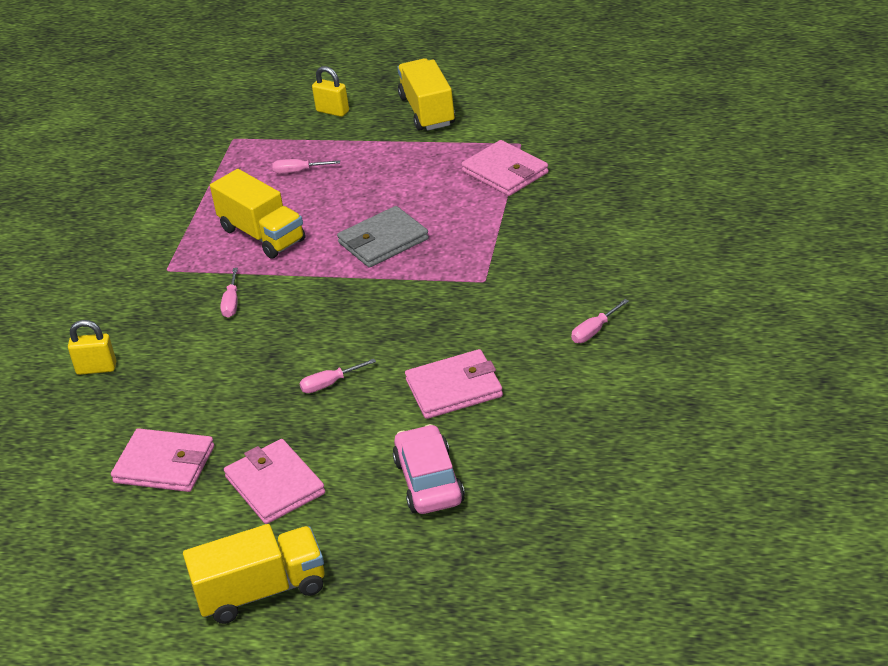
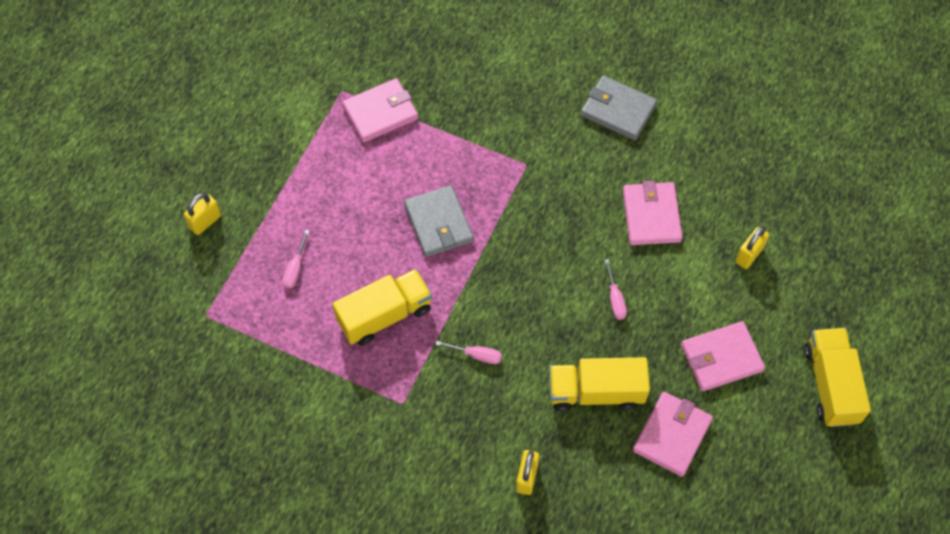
camera: 80 degrees left, 25 degrees up
(427, 111) = (250, 146): yellow truck -> yellow truck (596, 392)
(429, 481) = (749, 255): pink car -> yellow padlock
(594, 331) = (618, 110): pink screwdriver -> grey wallet

